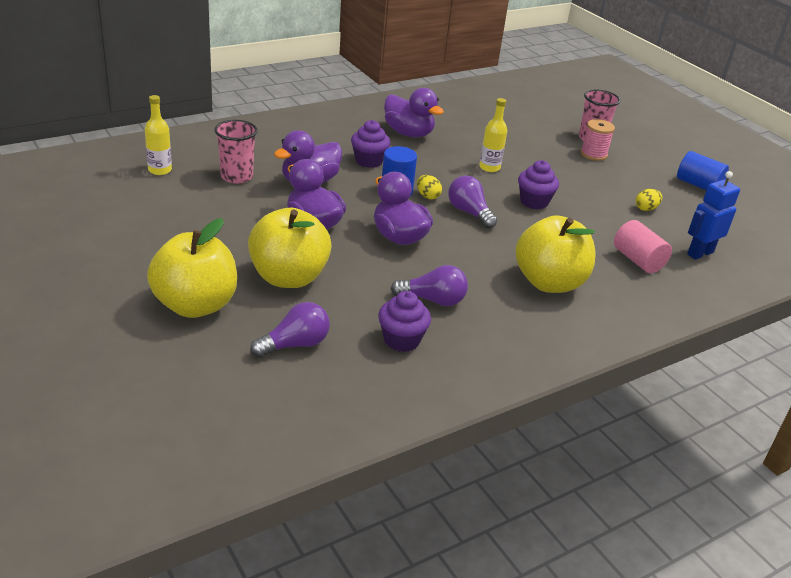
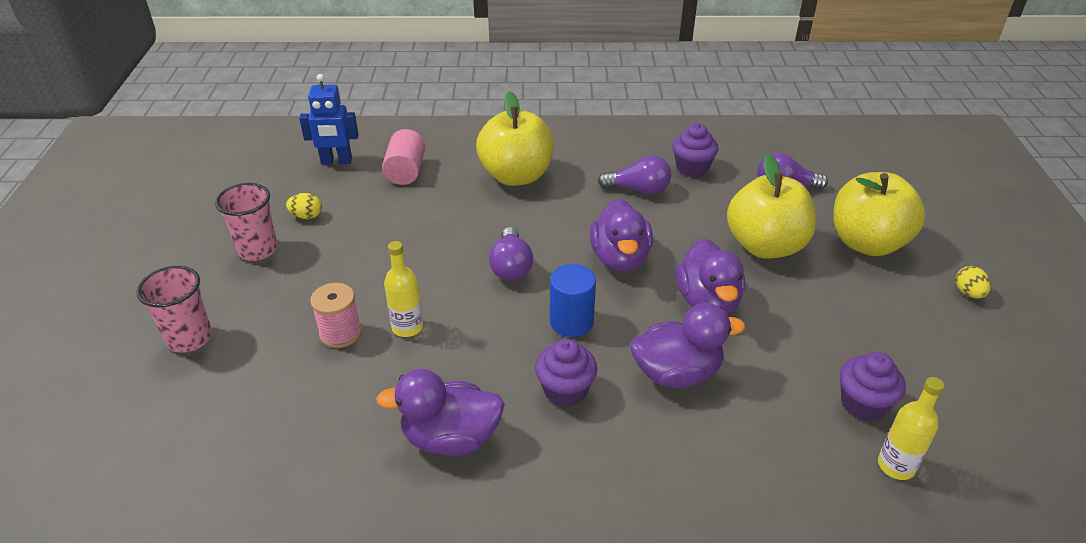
camera: 145 degrees left, 5 degrees up
(236, 176) = (778, 415): pink cup -> pink cup (258, 250)
(409, 133) = (450, 438): purple duck -> purple duck turned 75 degrees counterclockwise
(427, 196) = (537, 303): yellow egg -> yellow egg (968, 293)
(433, 300) = (639, 190): purple light bulb -> purple light bulb turned 150 degrees clockwise
(534, 202) = (418, 259): purple cupcake -> purple cupcake (863, 404)
(593, 154) = (236, 308): pink spool -> pink spool (340, 333)
(698, 185) = (193, 226): blue cylinder -> none

